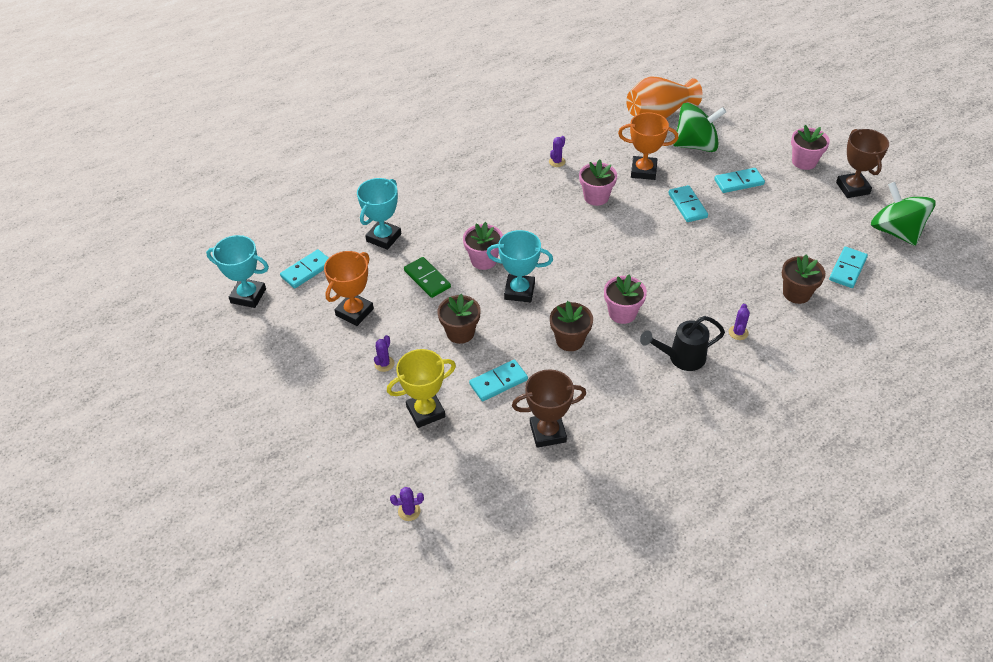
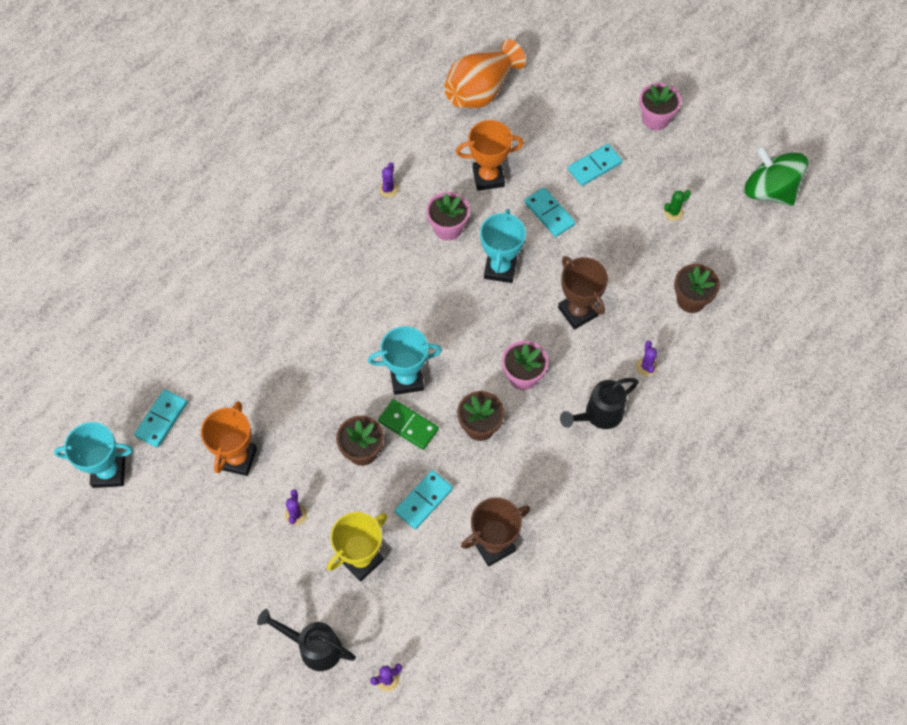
camera: 20 degrees left, 15 degrees up
(355, 467) = (314, 647): none -> black watering can
(383, 237) = (231, 349): turquoise trophy -> turquoise trophy (500, 268)
(427, 279) = (301, 392): green domino -> green domino (408, 425)
(483, 260) = (354, 349): pink flower pot -> none
(696, 145) = (534, 125): green spinning top -> none
(800, 228) = (673, 212): none -> green cactus
(847, 269) = (733, 254): turquoise domino -> none
(852, 188) = (714, 143): brown trophy -> brown trophy (578, 312)

